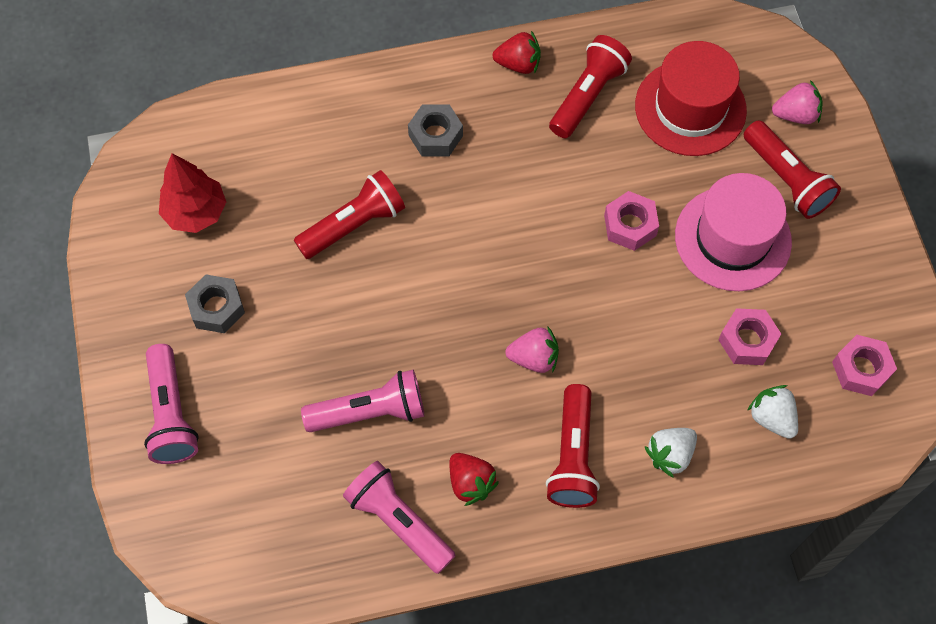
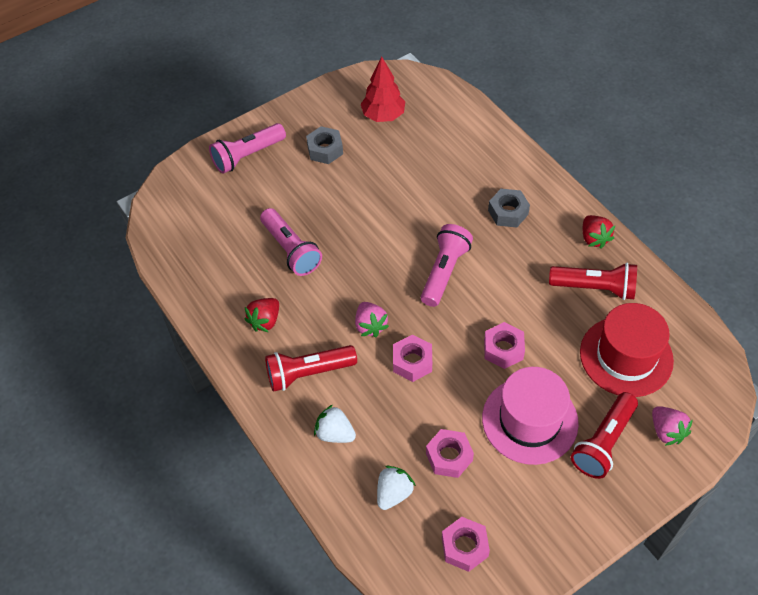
camera: 70 degrees right, 10 degrees down
(353, 224) = (417, 194): red flashlight -> none
(398, 521) = (223, 291): pink flashlight -> pink flashlight (444, 272)
(606, 330) = (412, 362): none -> pink nut

